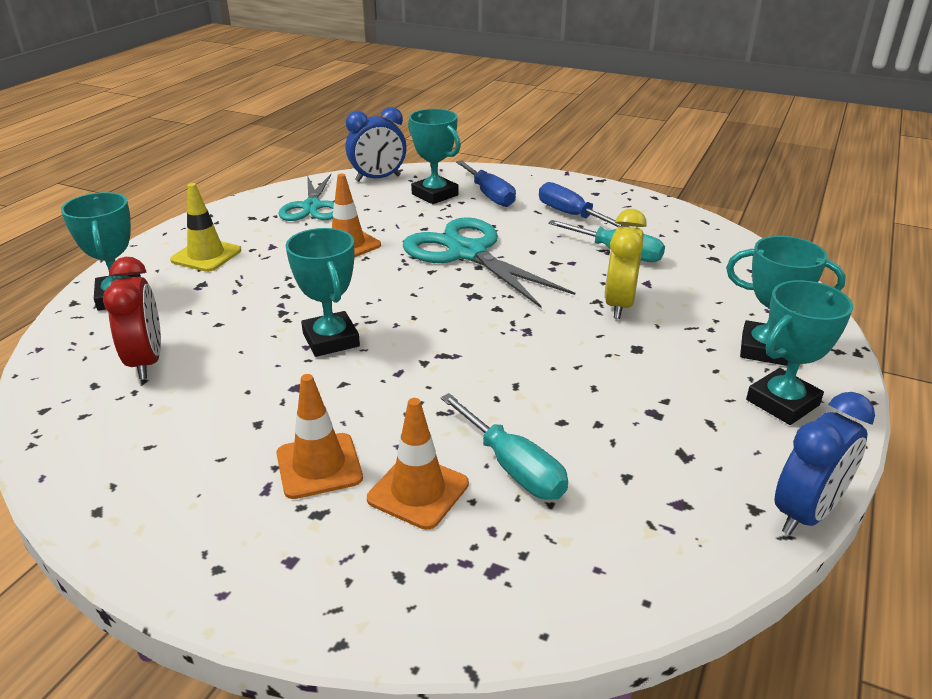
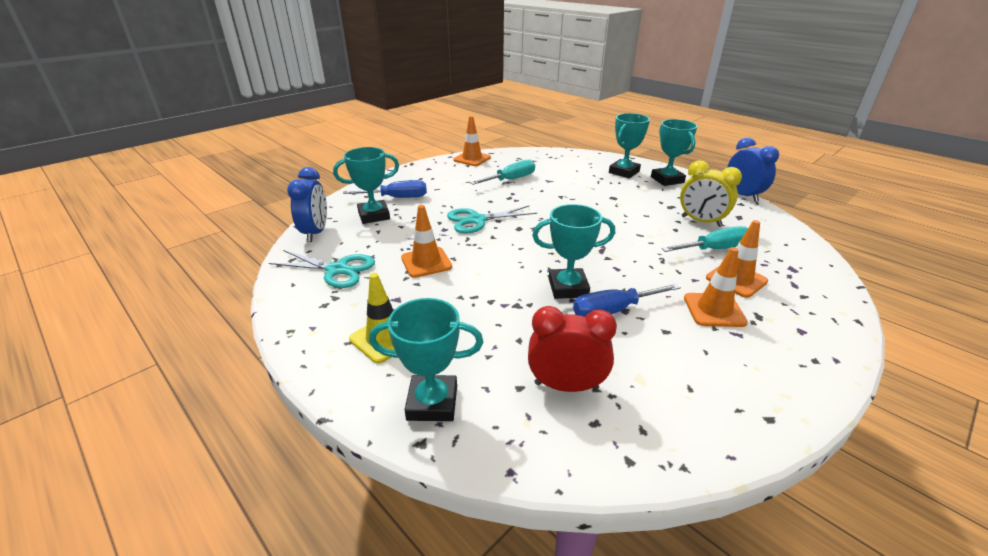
camera: 70 degrees left, 0 degrees up
(467, 253) = (477, 220): turquoise scissors -> turquoise scissors, size x0.66
(571, 215) = (452, 181): blue screwdriver -> blue screwdriver (613, 310)
(619, 305) = (568, 192): yellow clock -> yellow clock (701, 221)
(662, 212) = (472, 159): none -> orange traffic cone

